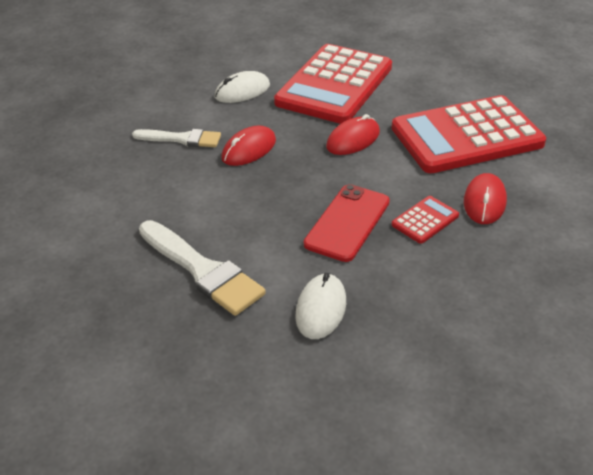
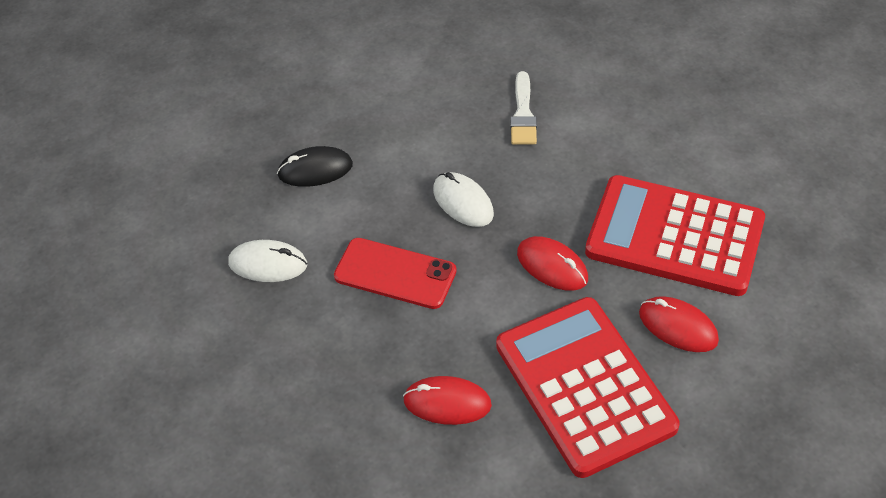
camera: 85 degrees right, 10 degrees up
(202, 270) = (315, 170): white brush -> black mouse
(242, 91) = (635, 148): white mouse -> white mouse (463, 202)
(249, 149) = (514, 173): red mouse -> red mouse (678, 327)
(425, 220) = (406, 343): red calculator -> none

